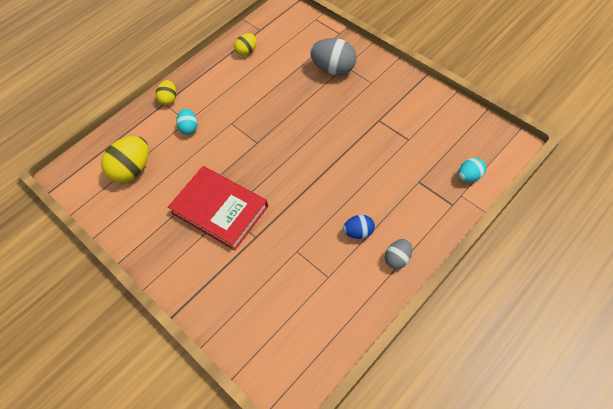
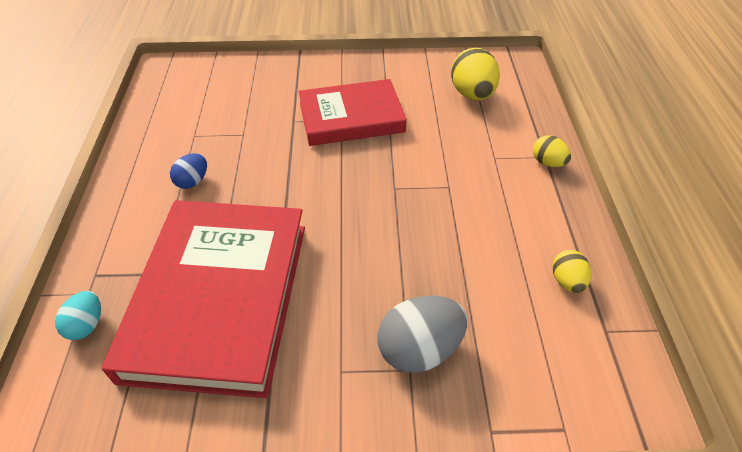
camera: 130 degrees right, 10 degrees down
(189, 128) = (481, 153): turquoise egg -> none
(397, 146) = (219, 298): none -> red book
(397, 259) = (132, 185): grey egg -> none

